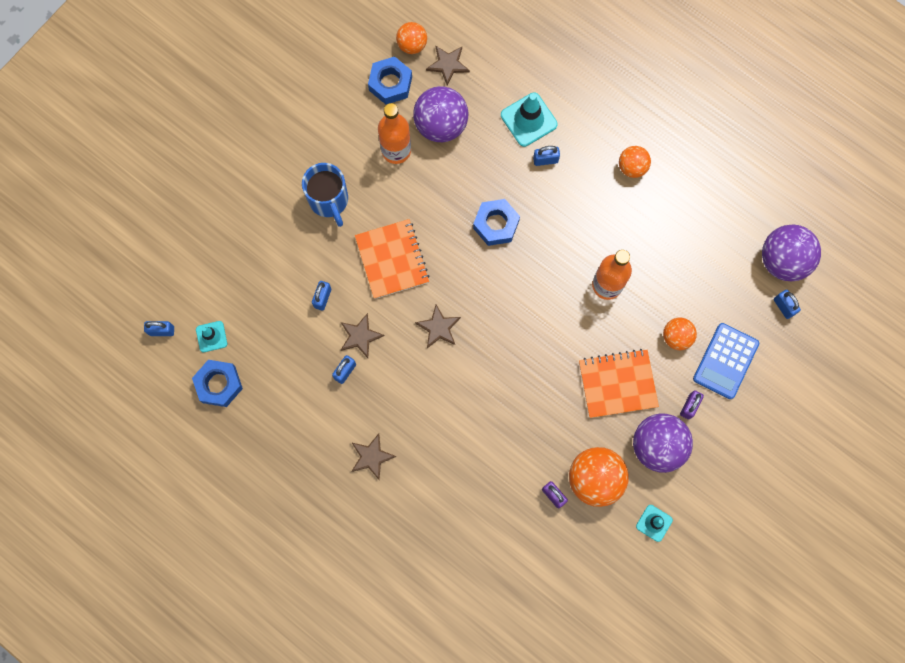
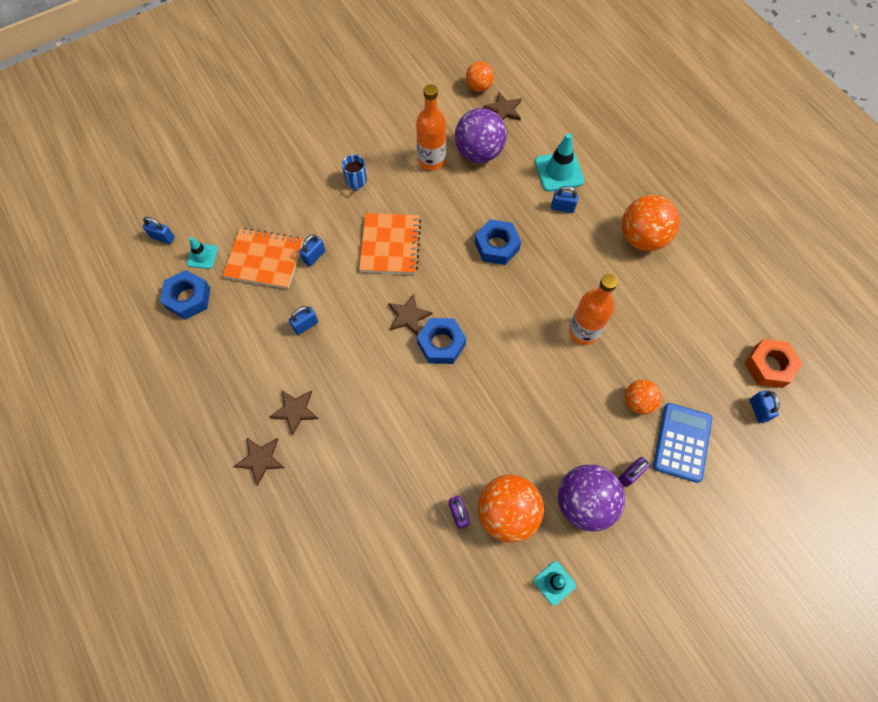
camera: 20 degrees right, 10 degrees down
(329, 201) = (356, 181): blue mug -> blue mug, size x0.58
(360, 336) = (333, 299): brown star -> brown star (260, 459)
(390, 83) = (448, 109): blue nut -> blue nut (441, 344)
(617, 384) = (563, 426): orange notebook -> orange notebook (264, 259)
(632, 167) = (642, 238): orange ball -> orange ball, size x1.73
(725, 361) = (682, 442): blue calculator -> blue calculator turned 150 degrees clockwise
(783, 260) = (769, 366): purple ball -> orange nut

